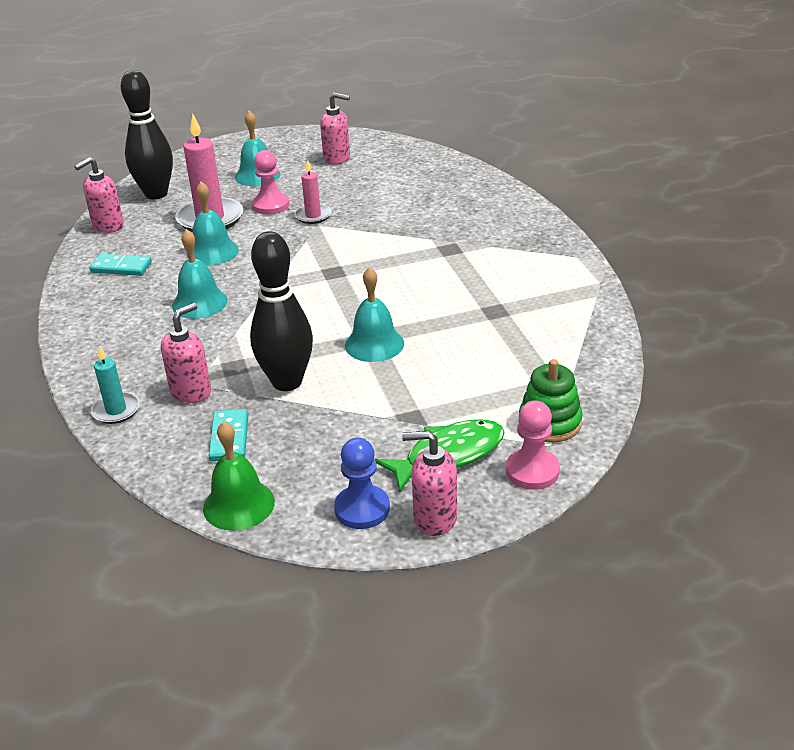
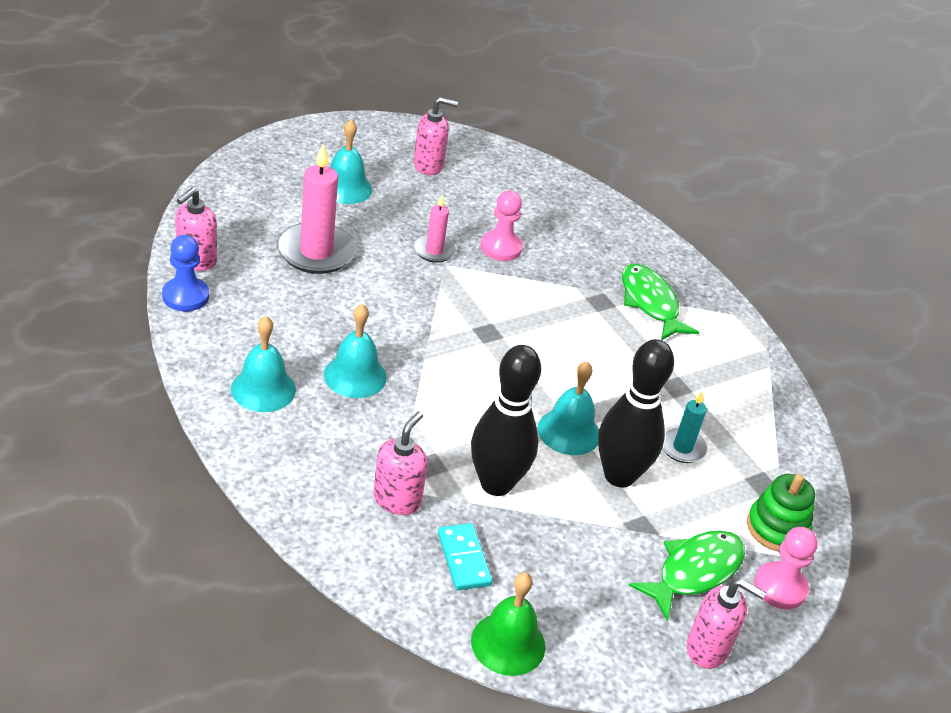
camera: 20 degrees left, 5 degrees up
(116, 410) = (323, 527): turquoise candle -> turquoise candle (682, 447)
(121, 267) = (240, 323): turquoise domino -> none
(156, 194) = (234, 212): black bowling pin -> black bowling pin (619, 475)
(212, 252) = (339, 302): turquoise bell -> turquoise bell (263, 389)
(271, 205) = (379, 234): pink pawn -> pink pawn (501, 247)
(362, 509) = (634, 641): blue pawn -> blue pawn (185, 296)
(434, 518) = (708, 649): pink soap dispenser -> pink soap dispenser turned 150 degrees counterclockwise
(497, 249) = (650, 303): none -> green fish

